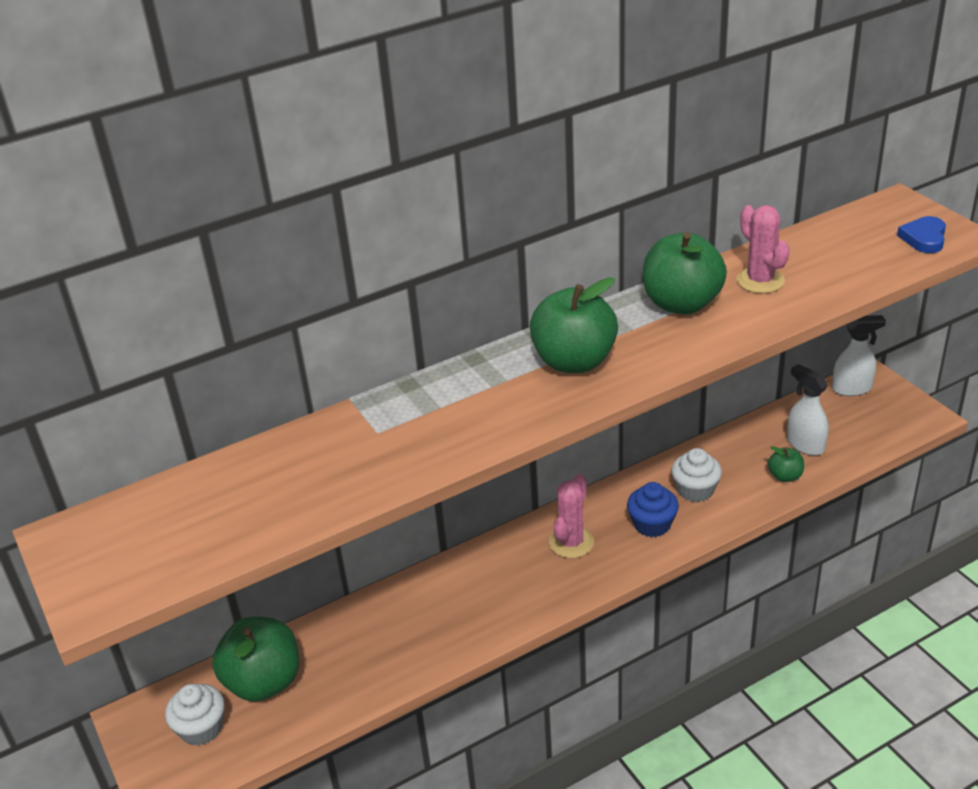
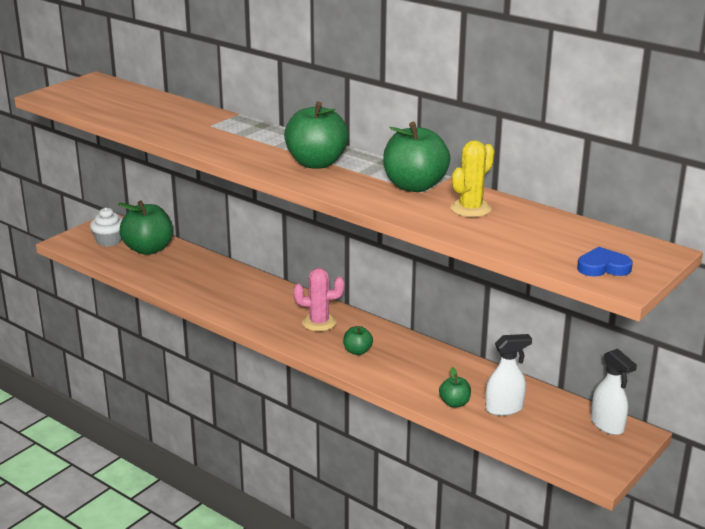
camera: 65 degrees right, 10 degrees down
(652, 524) = (357, 351): blue cupcake -> green apple
(695, 490) = (409, 364): white cupcake -> none
(760, 281) = (470, 208): pink cactus -> yellow cactus
(805, 444) = (504, 408): white spray bottle -> white spray bottle turned 45 degrees clockwise

